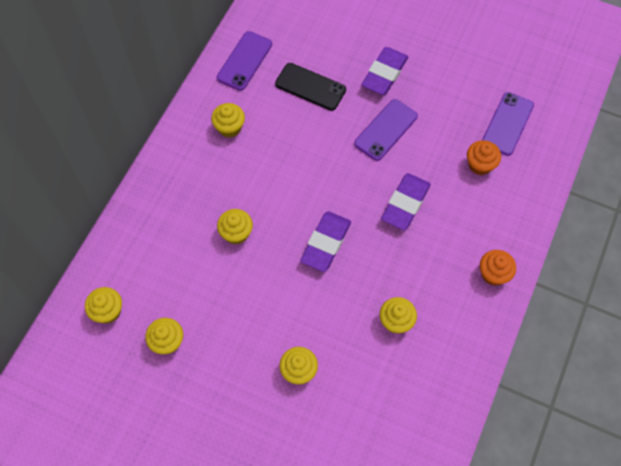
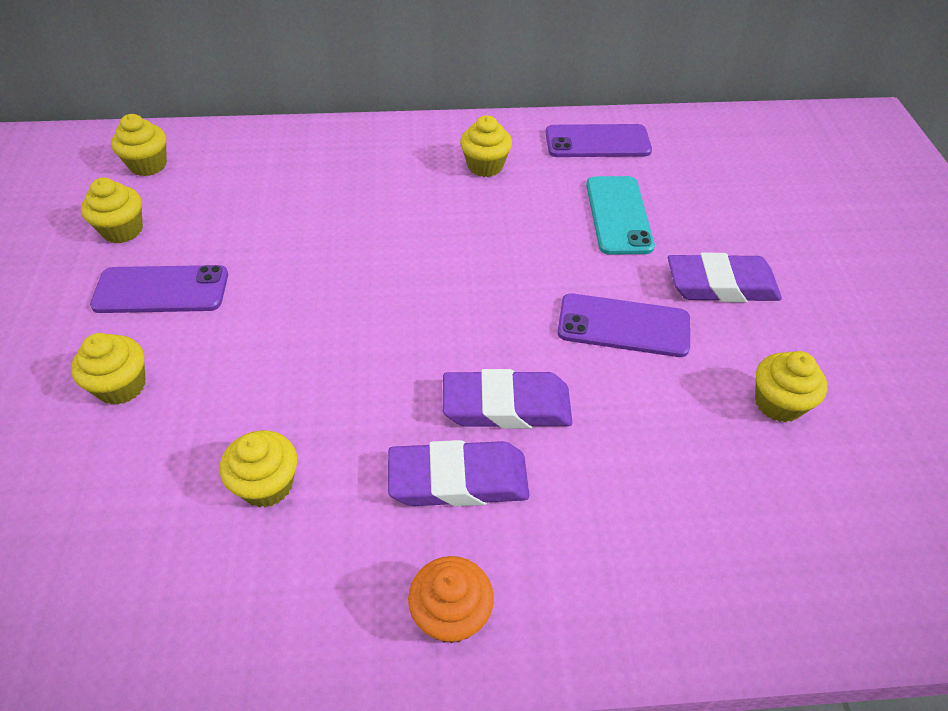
camera: 60 degrees right, 15 degrees down
(236, 233) = (325, 231): yellow cupcake -> yellow cupcake (778, 403)
(310, 87) = (618, 215): black phone -> turquoise phone
(326, 243) = (366, 332): purple eraser -> purple eraser (458, 480)
(480, 165) = (671, 489): orange cupcake -> none
(507, 124) = (797, 500): purple phone -> purple phone (161, 290)

